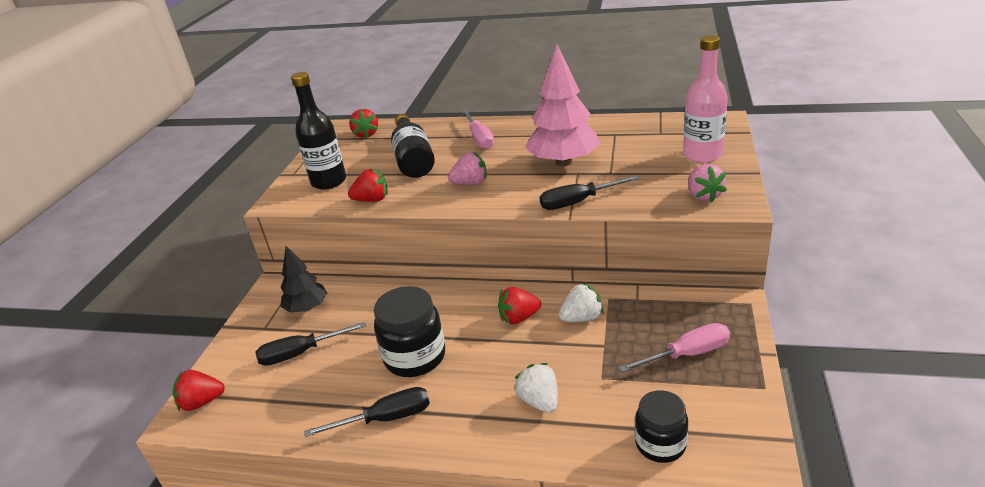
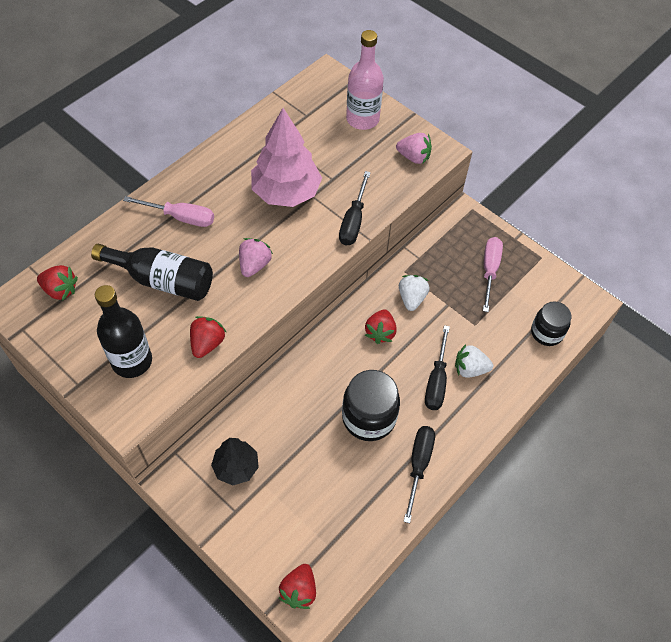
camera: 65 degrees left, 25 degrees up
(301, 353) = (297, 494): black screwdriver -> black screwdriver (436, 381)

